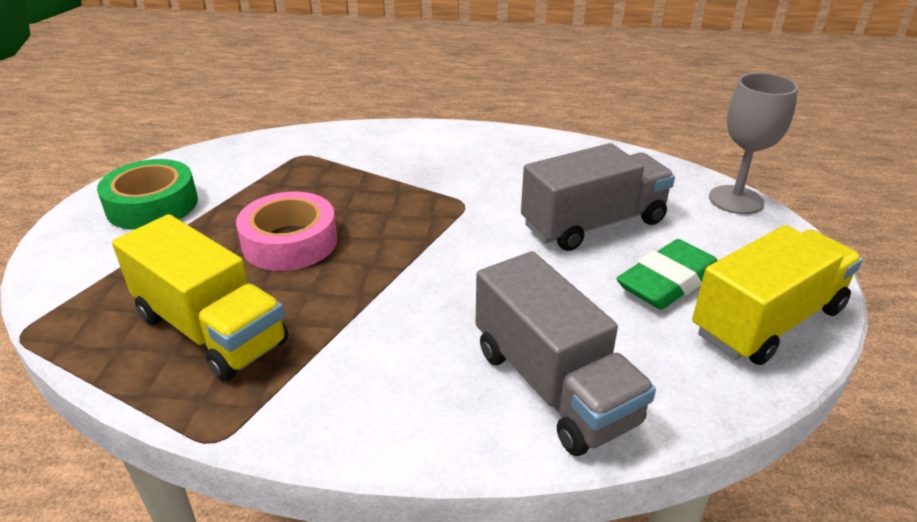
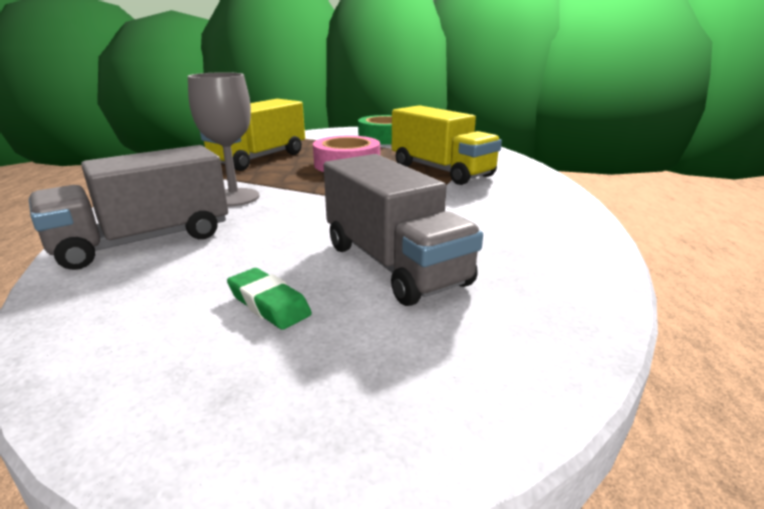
camera: 85 degrees right, 10 degrees down
(667, 282) = (269, 304): green eraser -> green eraser, size x0.62
(735, 200) = (513, 400): grey goblet -> grey goblet (234, 197)
(767, 321) = (157, 377): yellow truck -> yellow truck (441, 171)

